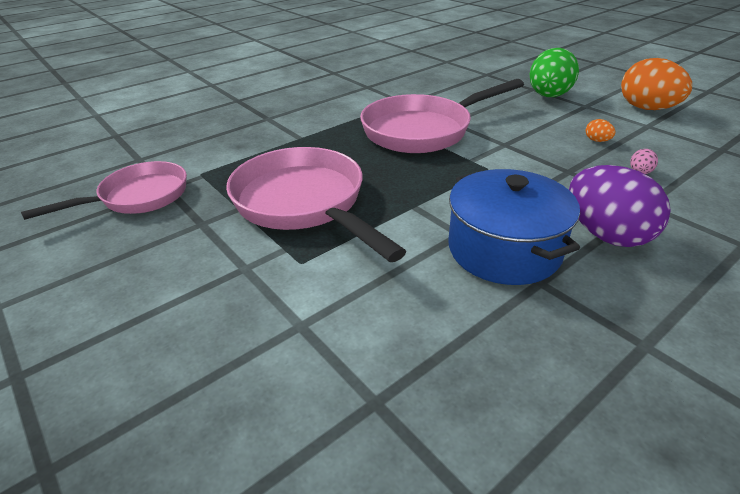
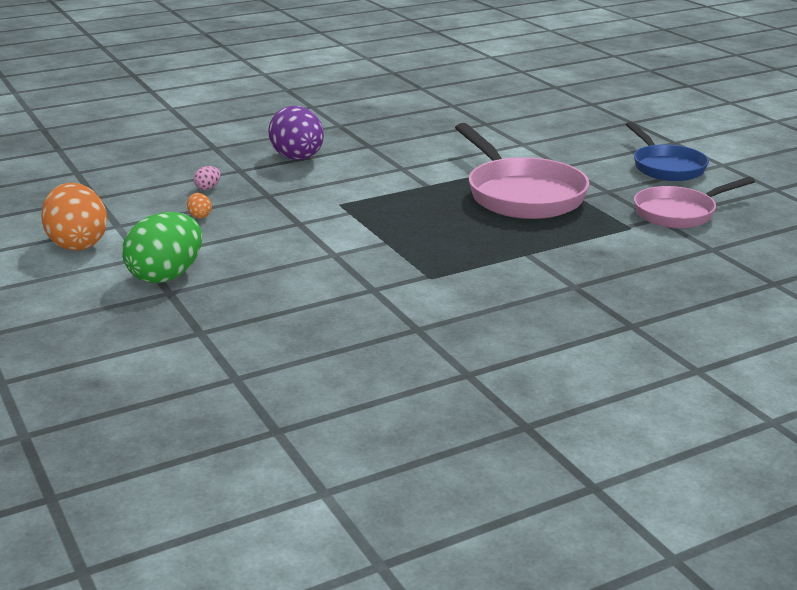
camera: 170 degrees left, 10 degrees down
(92, 286) = (666, 167): none -> blue pan
(423, 130) = (376, 246): pink pan -> none
(504, 249) = (378, 158): blue pot -> none

